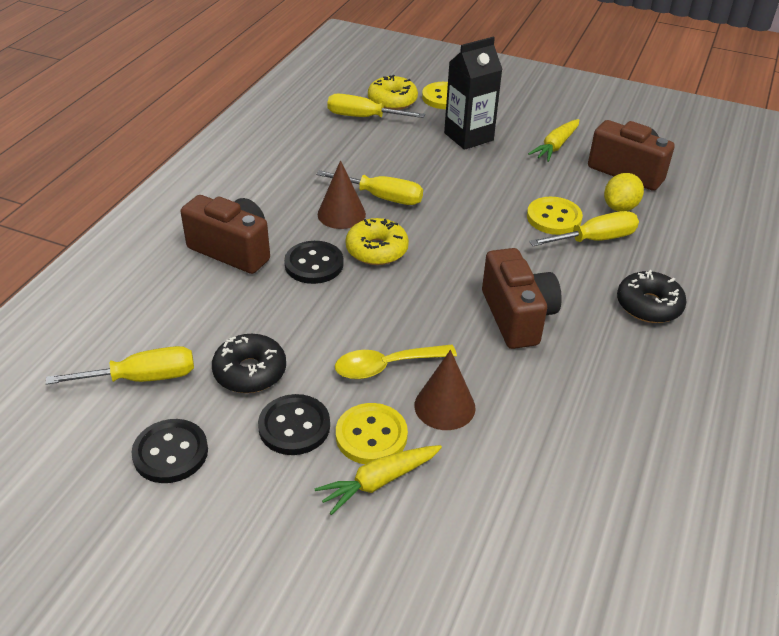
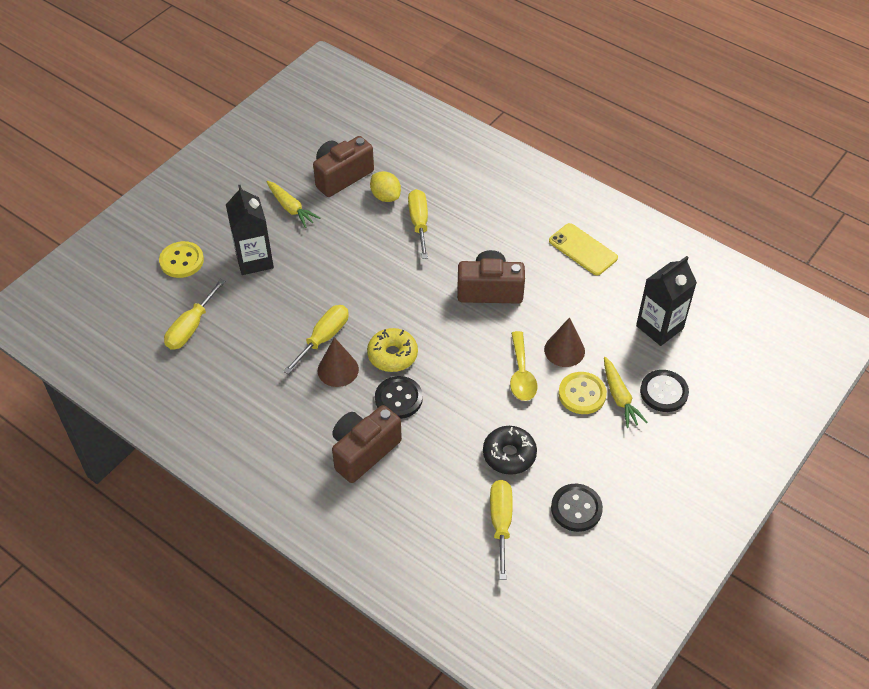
camera: 75 degrees left, 10 degrees up
(294, 426) = (566, 435): black button -> black button (664, 392)
(392, 101) = (170, 300): yellow donut -> none
(539, 521) = (659, 327): none -> black carton
(554, 218) = (386, 238): yellow button -> none
(648, 305) = (496, 218): black donut -> none
(648, 404) = (583, 249): none -> yellow phone

